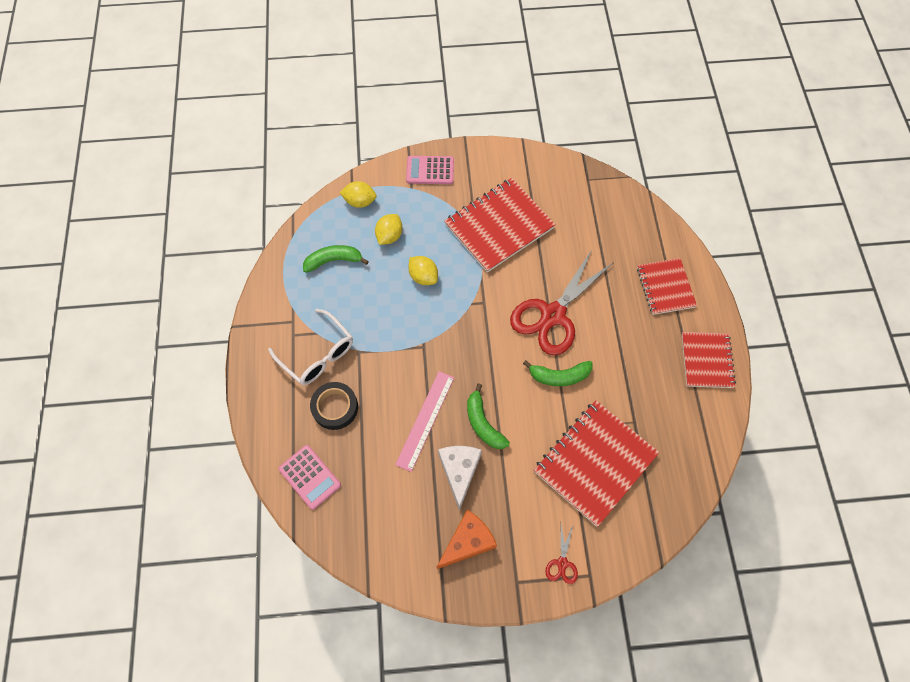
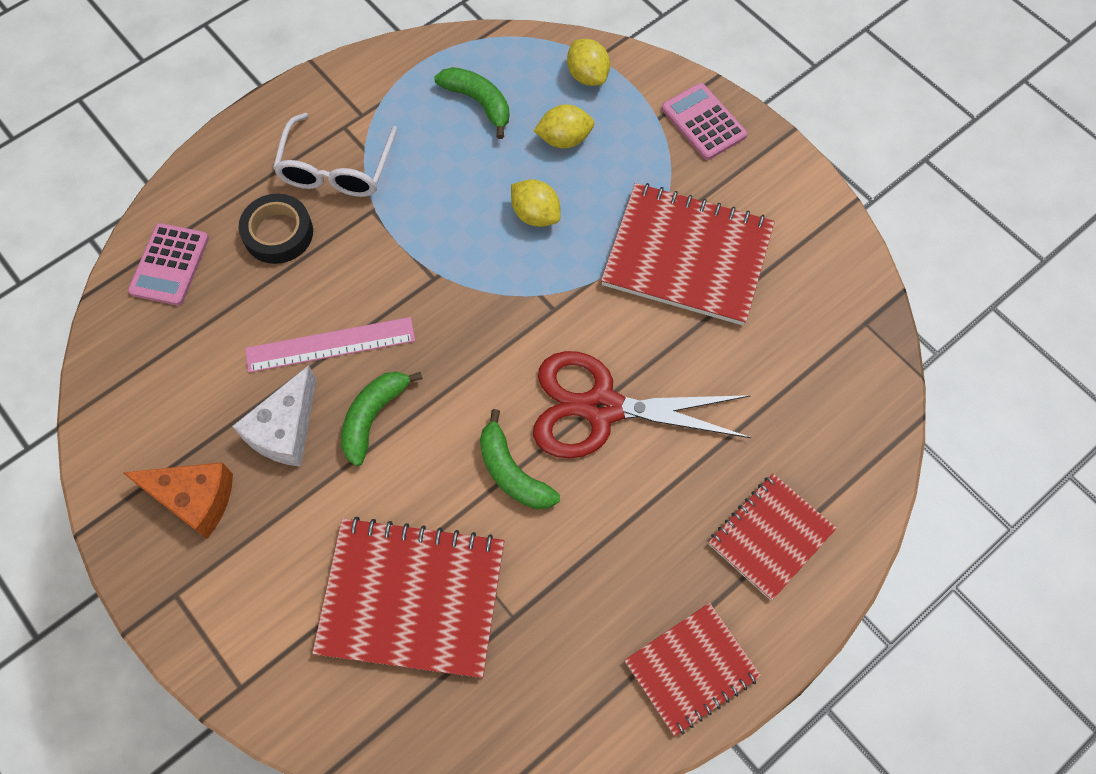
camera: 55 degrees right, 0 degrees up
(423, 276) = (535, 215): yellow lemon -> yellow lemon turned 60 degrees counterclockwise
(459, 471) = (285, 430): white cheese -> white cheese turned 150 degrees clockwise
(562, 563) = (236, 639): red scissors -> none

